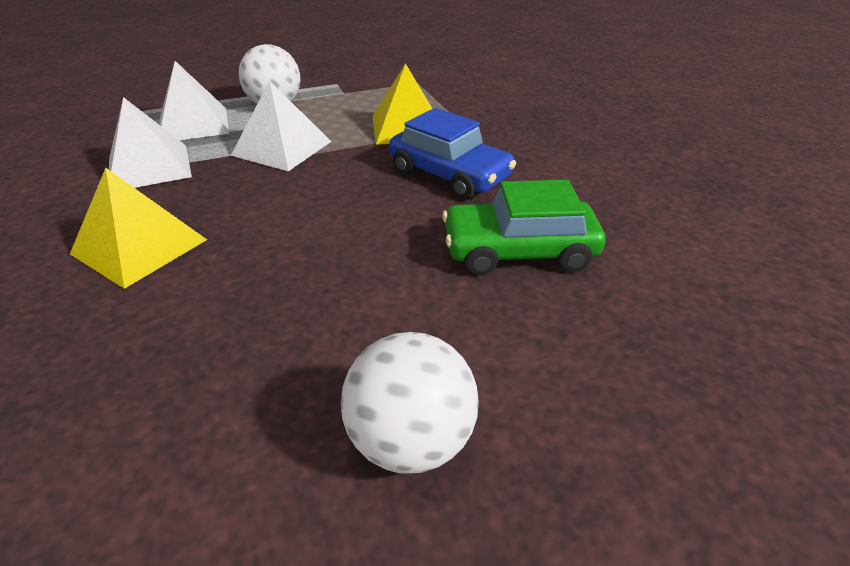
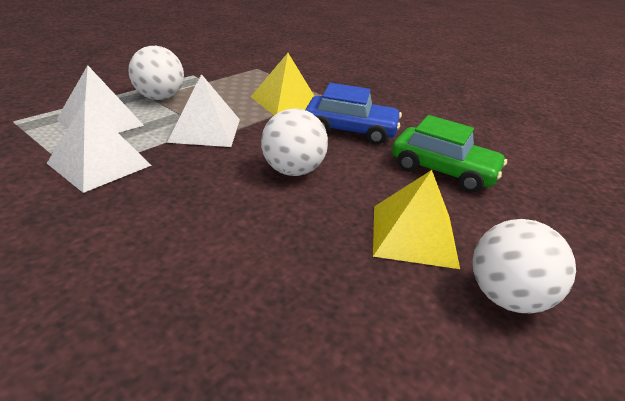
camera: 30 degrees left, 5 degrees down
(139, 246) = (171, 229): yellow pyramid -> yellow pyramid (413, 235)
(324, 211) = (292, 171): none -> white ball
(519, 251) = (443, 170): green car -> green car turned 120 degrees counterclockwise

